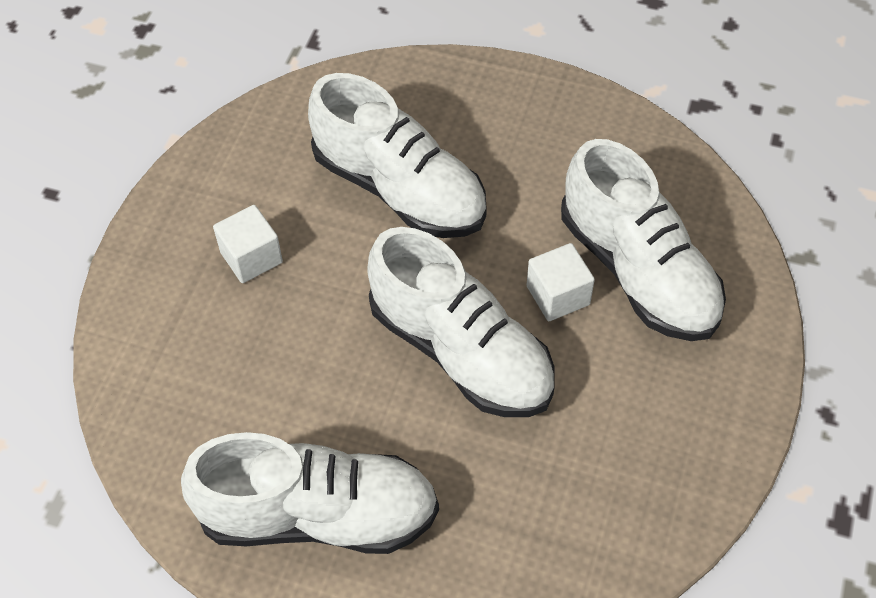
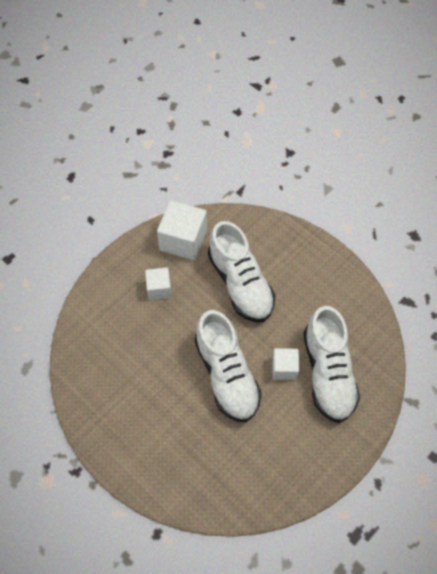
camera: 25 degrees right, 5 degrees up
(253, 158) = (183, 240): none -> white cube
(318, 515) = (128, 421): white shoe -> none

